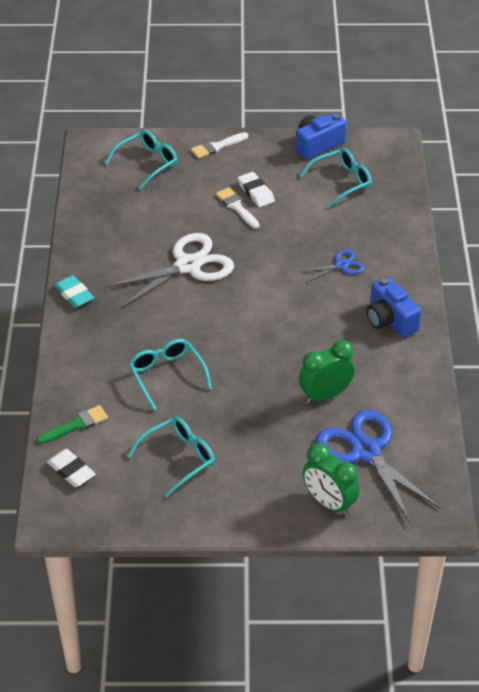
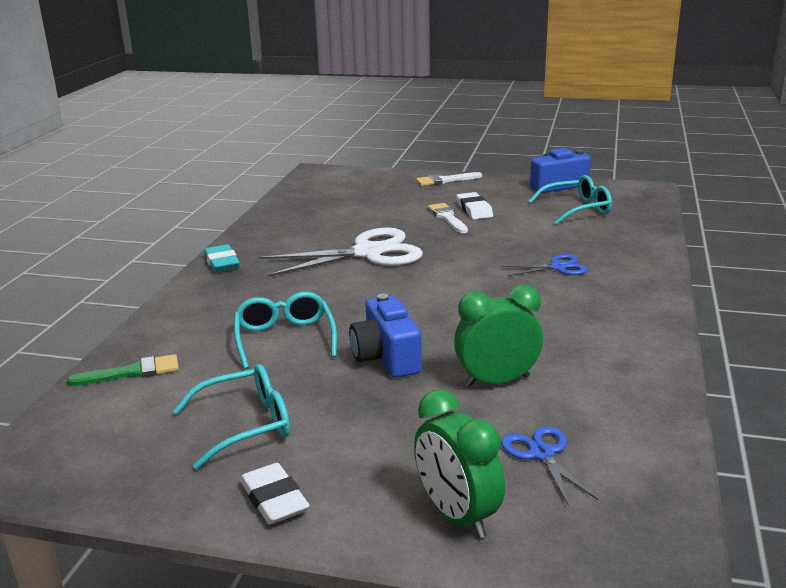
camera: 15 degrees right, 20 degrees down
(71, 471) = (85, 419): white eraser -> white eraser (274, 499)
(147, 163) = (366, 185): turquoise glasses -> none
(366, 451) = (542, 454): blue scissors -> blue scissors, size x0.50
(390, 320) = (613, 318): blue camera -> blue camera (386, 357)

